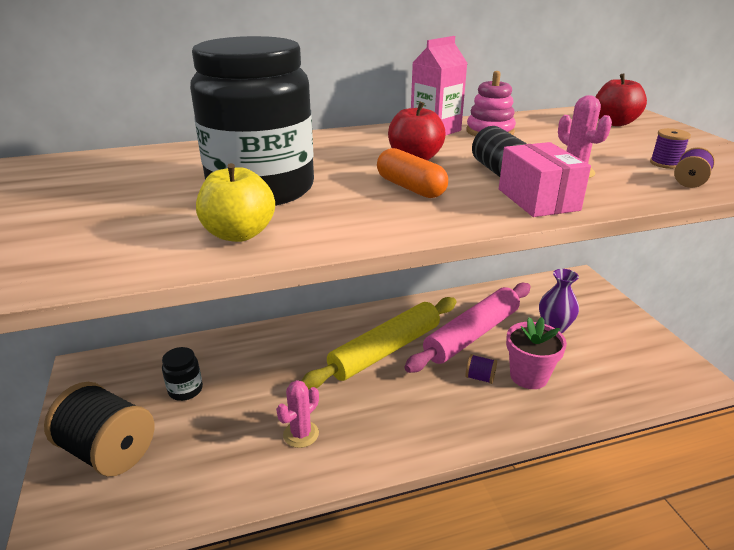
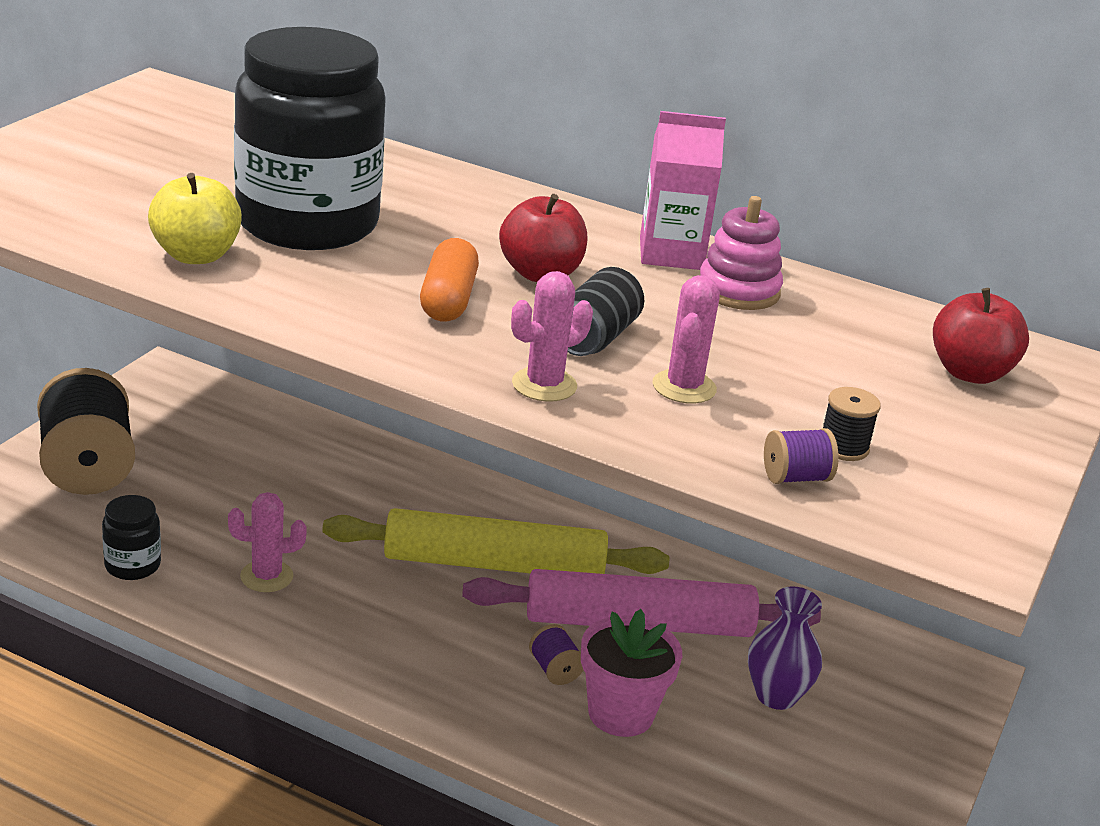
camera: 40 degrees right, 0 degrees up
(185, 390) = (224, 459): black jar -> black jar (132, 565)
(538, 199) = (544, 385): pink box -> pink cactus
(665, 163) = (843, 447): purple spool -> black spool

